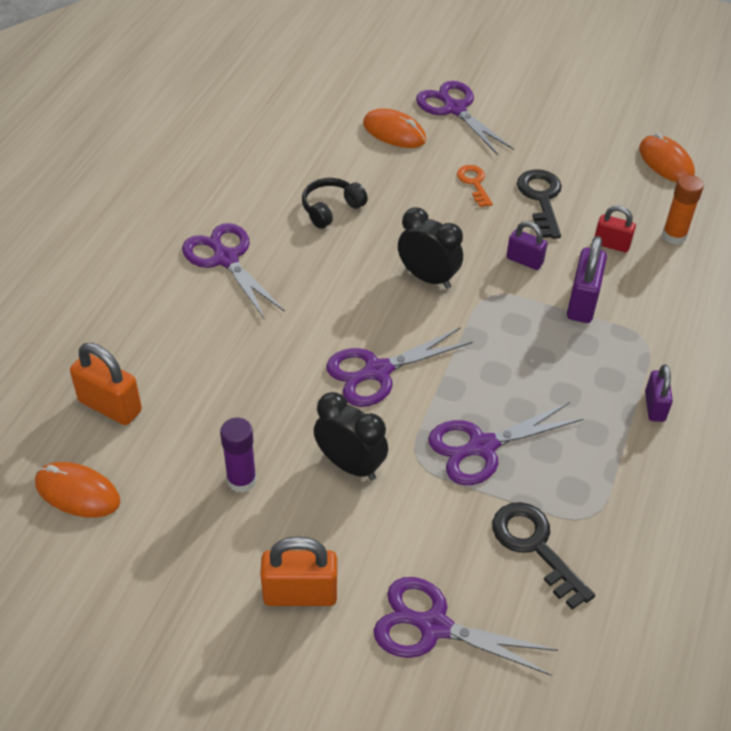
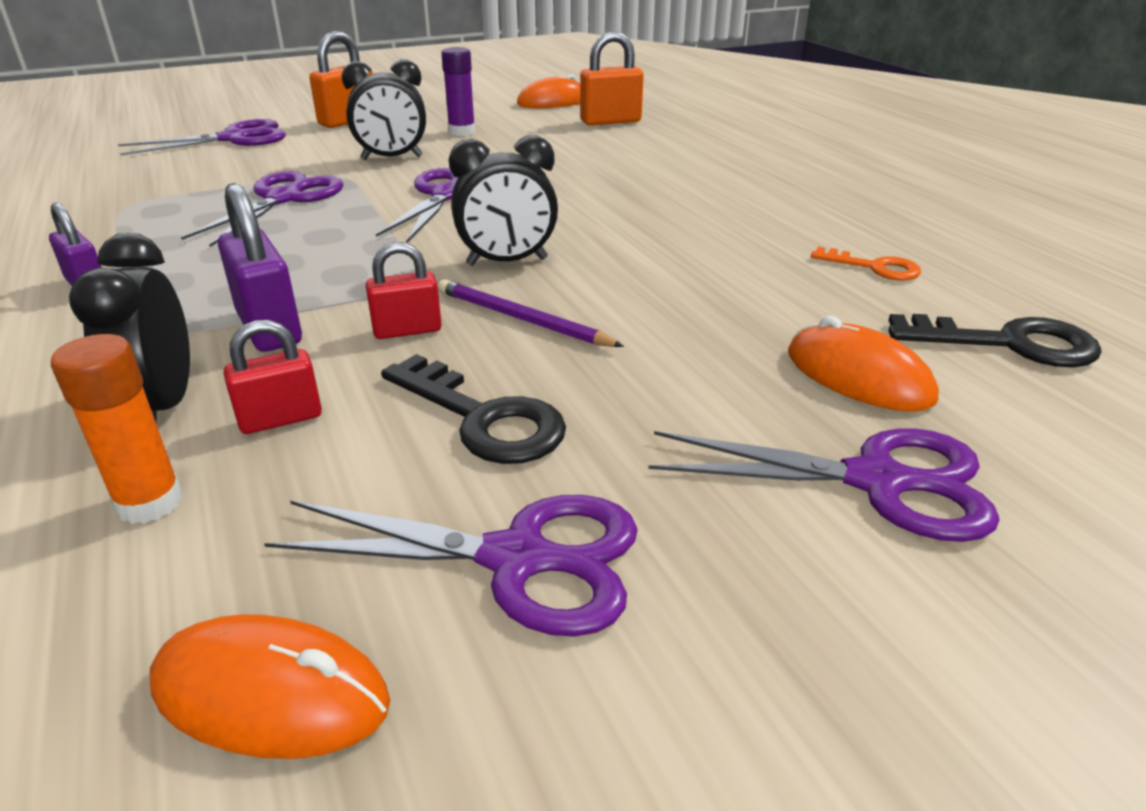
camera: 135 degrees right, 15 degrees down
(226, 258) = (719, 191): purple scissors -> purple scissors (519, 560)
(331, 209) = (723, 260): black headphones -> none
(394, 132) = (858, 376): orange mouse -> orange mouse turned 60 degrees clockwise
(470, 235) = (522, 319): none -> purple pencil
(474, 183) = (620, 379): orange key -> orange key (874, 267)
(524, 261) = (407, 330): purple padlock -> red padlock
(535, 547) = (177, 180): black key -> black key (1008, 343)
(651, 280) = (163, 406): none -> black clock

